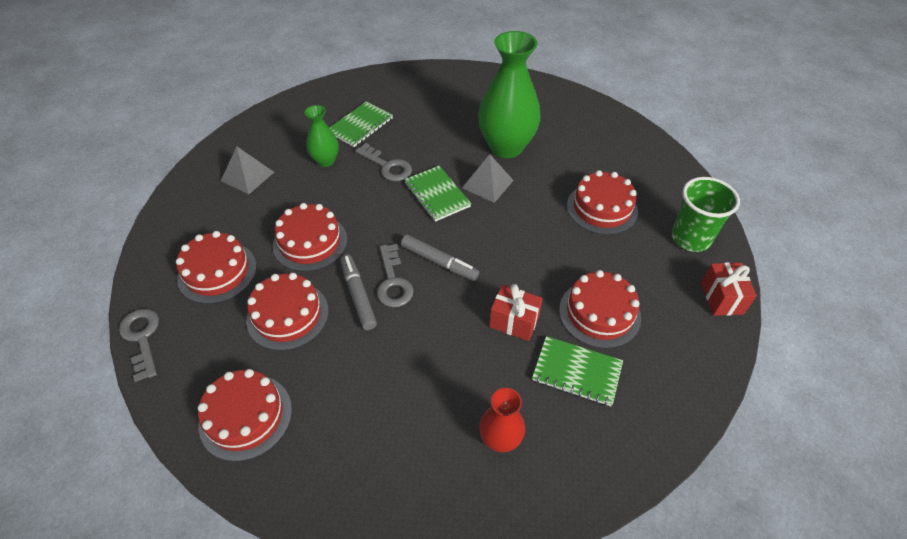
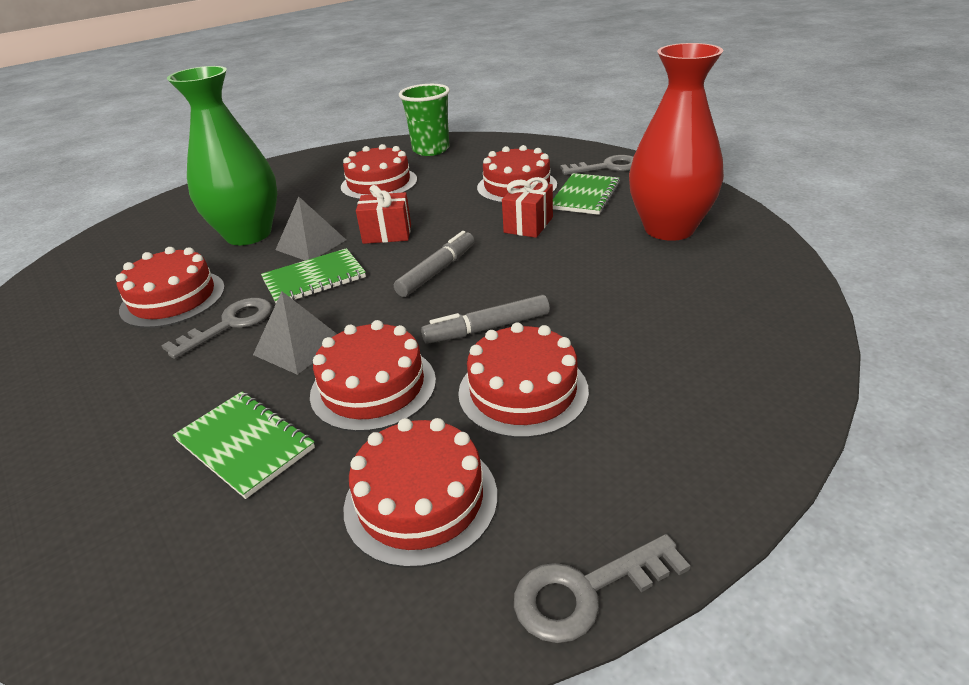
camera: 85 degrees left, 15 degrees down
(245, 416) = (706, 407): red cake -> red cake (173, 298)
(247, 176) = (153, 503): grey pyramid -> grey pyramid (298, 347)
(326, 161) = (175, 393): green vase -> none
(360, 125) = (104, 361): green notebook -> green notebook (245, 445)
(393, 282) = (466, 302): grey key -> grey key (607, 167)
(500, 439) = (669, 229): red vase -> red vase, size x1.95
(721, 298) = (500, 142): red gift -> red gift (387, 234)

